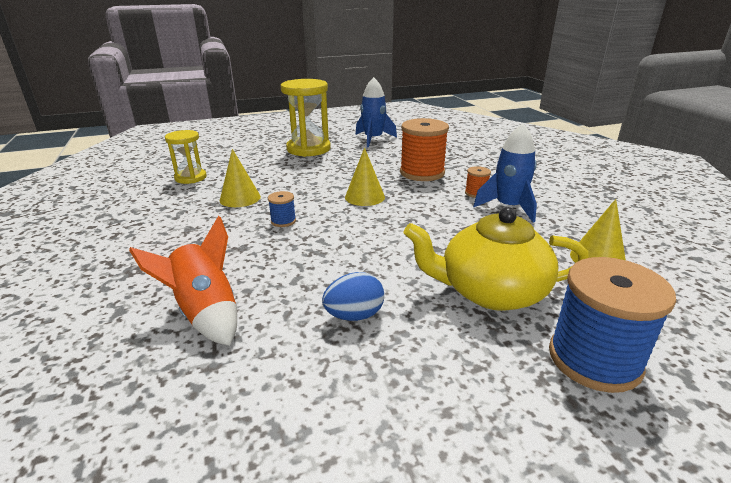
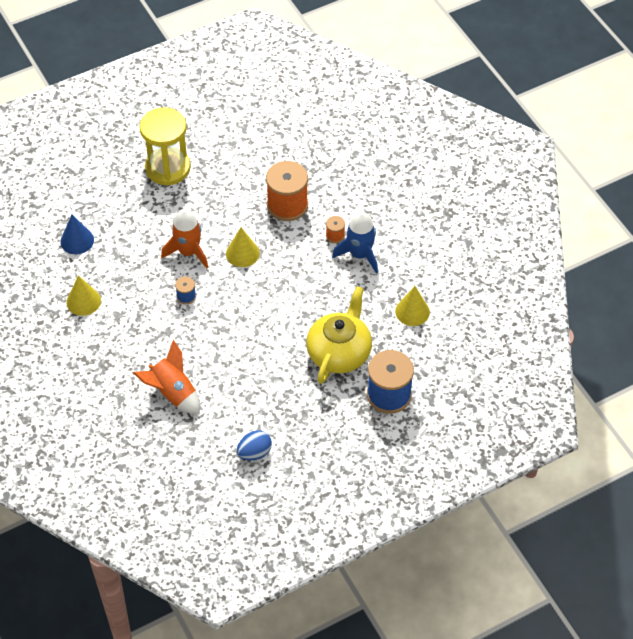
camera: 10 degrees left, 25 degrees up
(190, 178) = (77, 240): yellow hourglass -> blue cone
(240, 198) = (138, 268): yellow cone -> yellow cone (83, 301)
(303, 192) = (188, 252): none -> orange rocket
(354, 315) = (260, 383): blue egg -> blue egg (254, 453)
(373, 139) = (230, 136): blue rocket -> none
(490, 291) = (339, 352): yellow teapot -> yellow teapot turned 120 degrees clockwise

